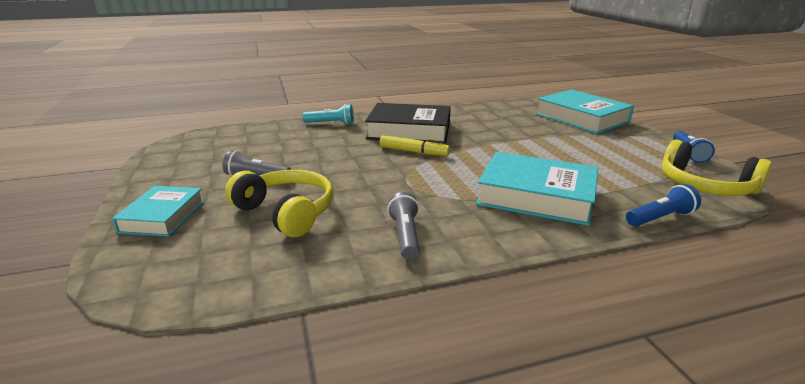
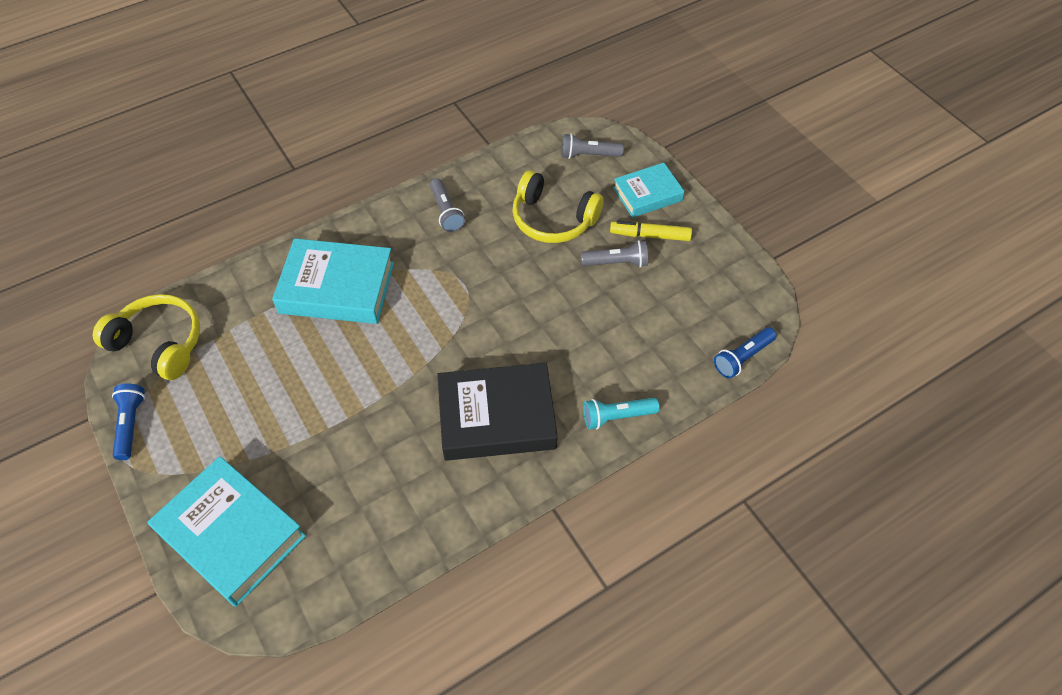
camera: 165 degrees right, 30 degrees up
(162, 216) = (647, 194): turquoise book -> turquoise book turned 75 degrees clockwise
(177, 265) = (589, 155): none -> grey flashlight
(414, 152) = (474, 353): yellow marker -> yellow marker (650, 235)
(660, 218) = (234, 276): blue flashlight -> blue flashlight (742, 358)

